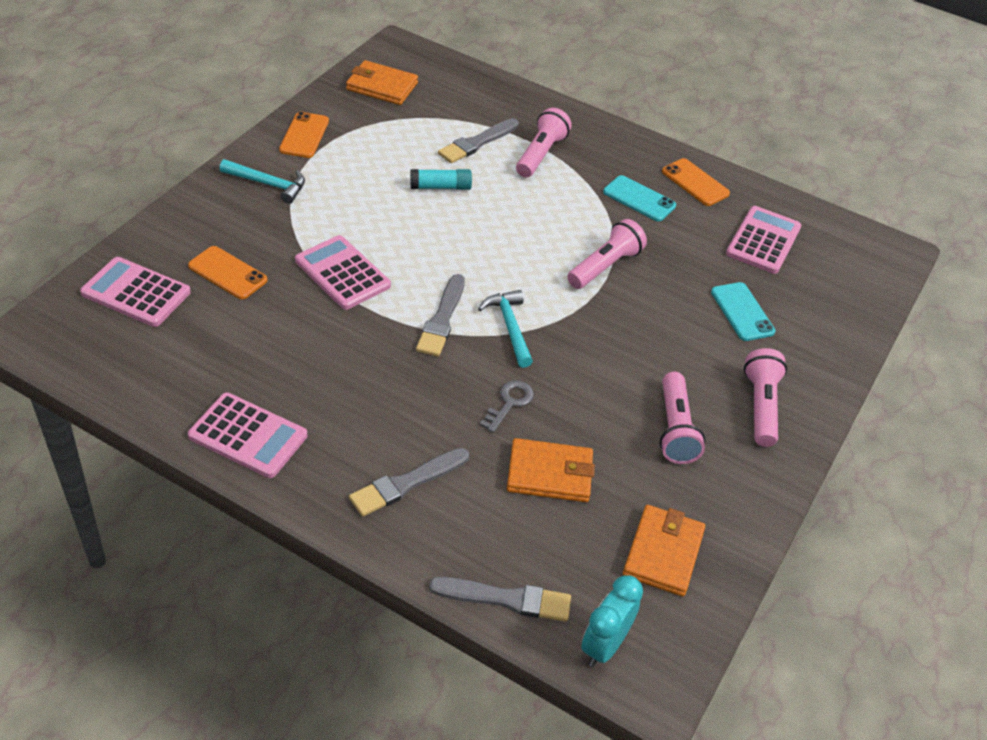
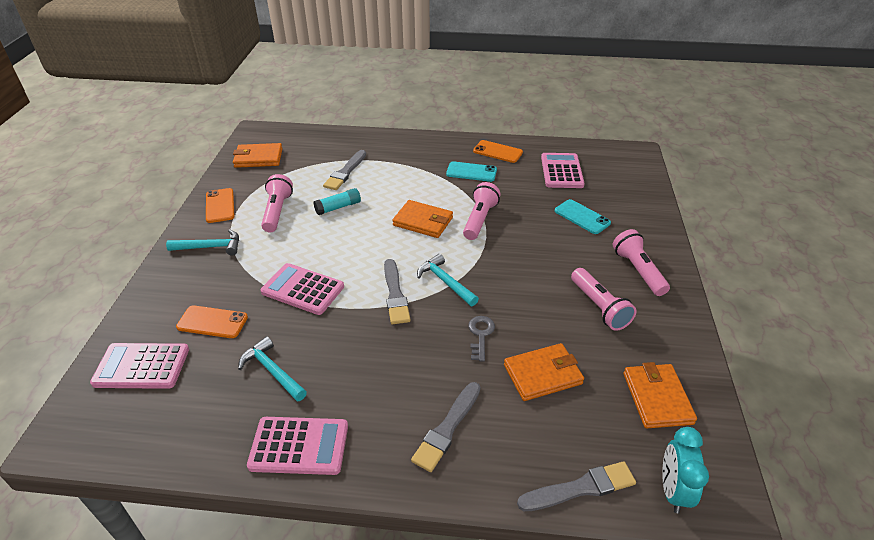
camera: 20 degrees left, 5 degrees down
(261, 350) = (272, 371): none -> turquoise hammer
(532, 243) = (423, 221): none -> orange wallet
(540, 154) = (391, 166): pink flashlight -> pink flashlight (277, 211)

